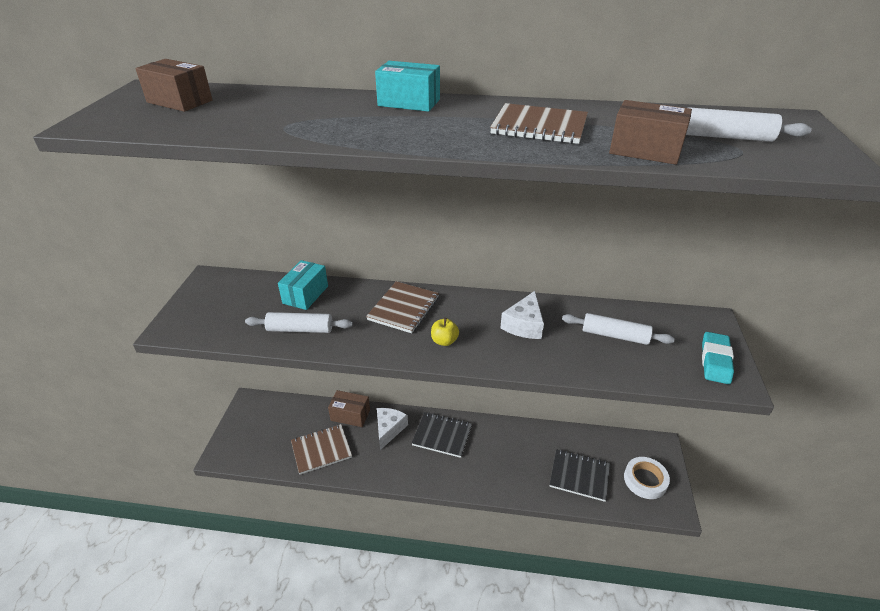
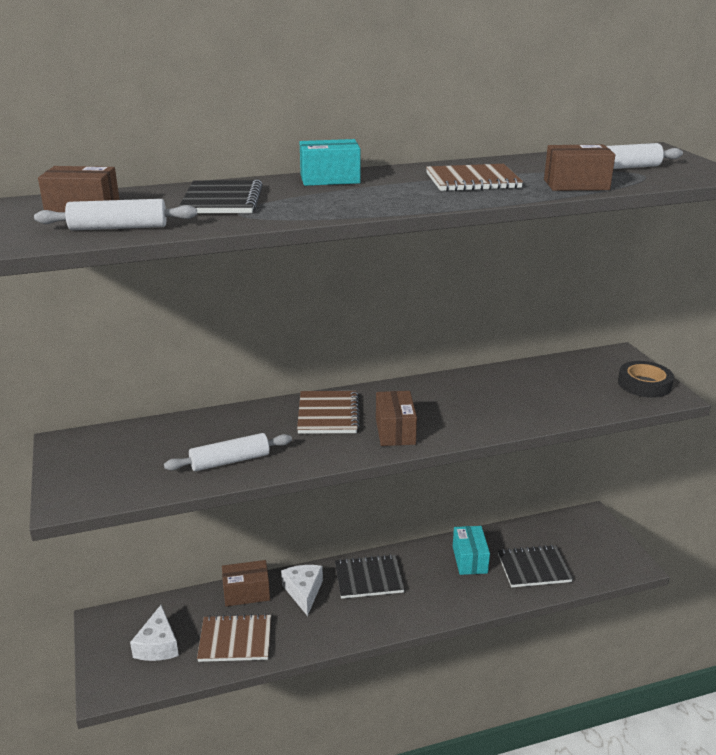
camera: 25 degrees left, 10 degrees down
(291, 110) = (222, 200): none -> black notebook
(305, 294) = (205, 429): turquoise box -> turquoise box (469, 559)
(321, 450) = (235, 640): brown notebook -> brown notebook turned 45 degrees clockwise
(444, 341) = (395, 431): yellow apple -> brown box
(524, 325) = (460, 398): white cheese -> white cheese (158, 645)
(615, 335) = (548, 386): white rolling pin -> white rolling pin (118, 228)
(645, 480) = (596, 550): white tape -> none
(715, 361) = (644, 384): turquoise eraser -> black tape

